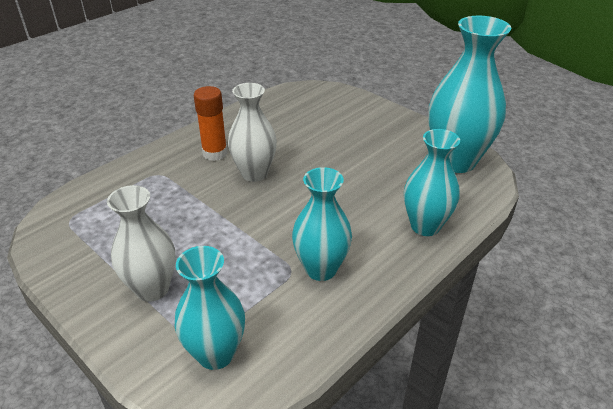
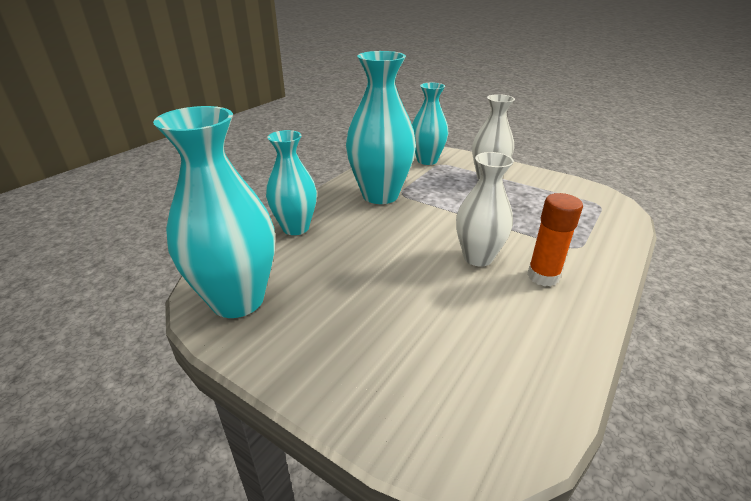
camera: 170 degrees right, 5 degrees down
(321, 269) = (380, 195): turquoise vase -> turquoise vase, size x1.55

